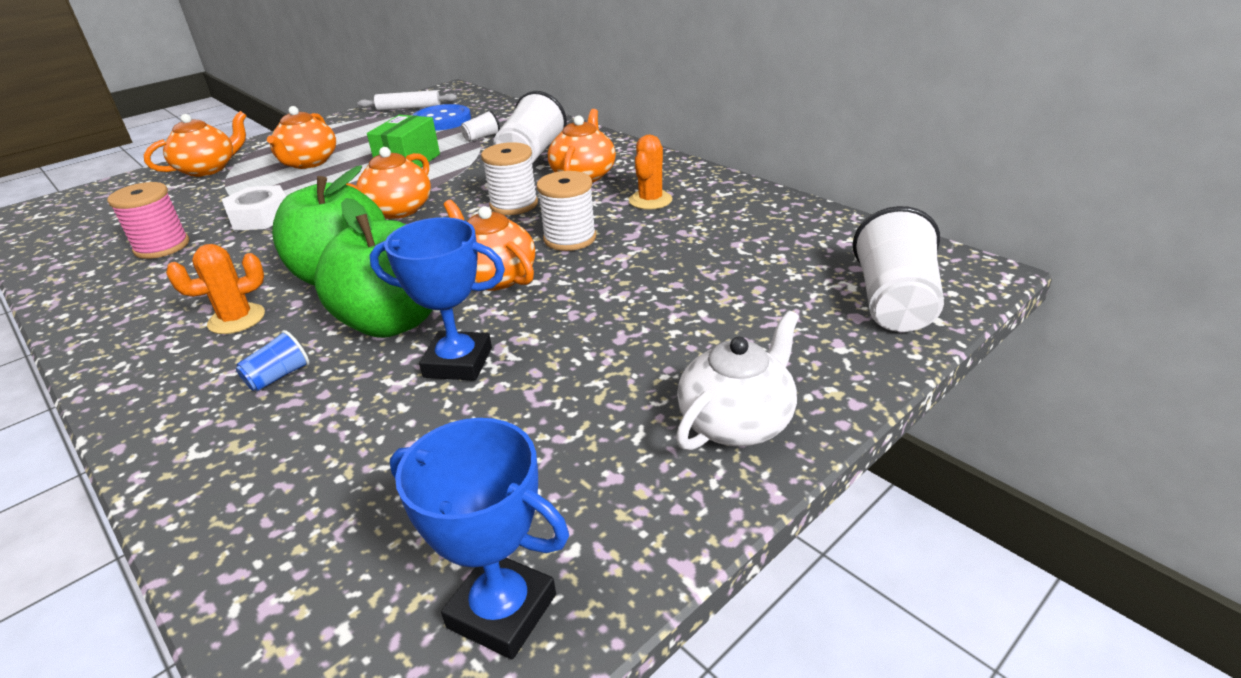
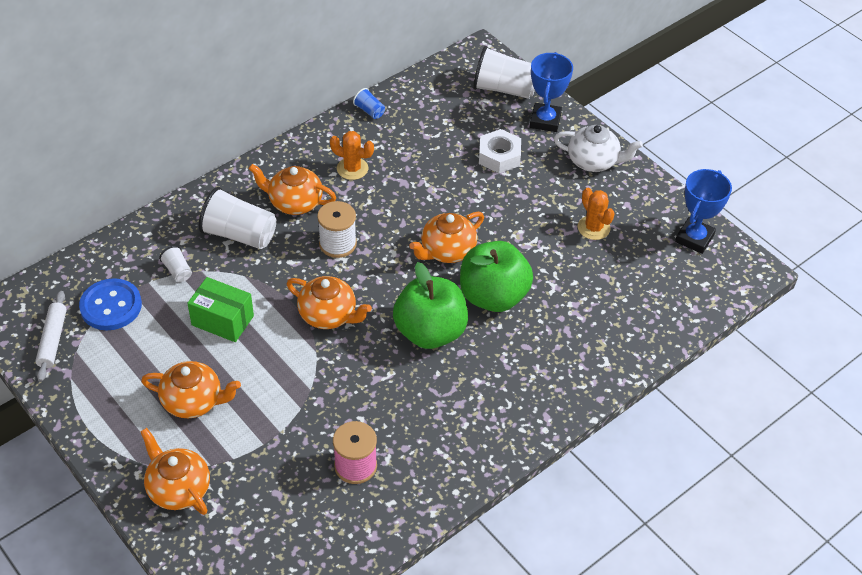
camera: 90 degrees left, 15 degrees up
(237, 319) = (478, 380): orange cactus -> orange cactus (593, 228)
(260, 217) = (313, 409): white nut -> white nut (499, 156)
(278, 376) = (543, 342): blue cup -> blue cup (369, 111)
(458, 362) = (538, 262): blue trophy -> blue trophy (545, 121)
(570, 238) = (401, 213): white spool -> none
(737, 421) = (593, 161): white teapot -> white teapot turned 150 degrees clockwise

